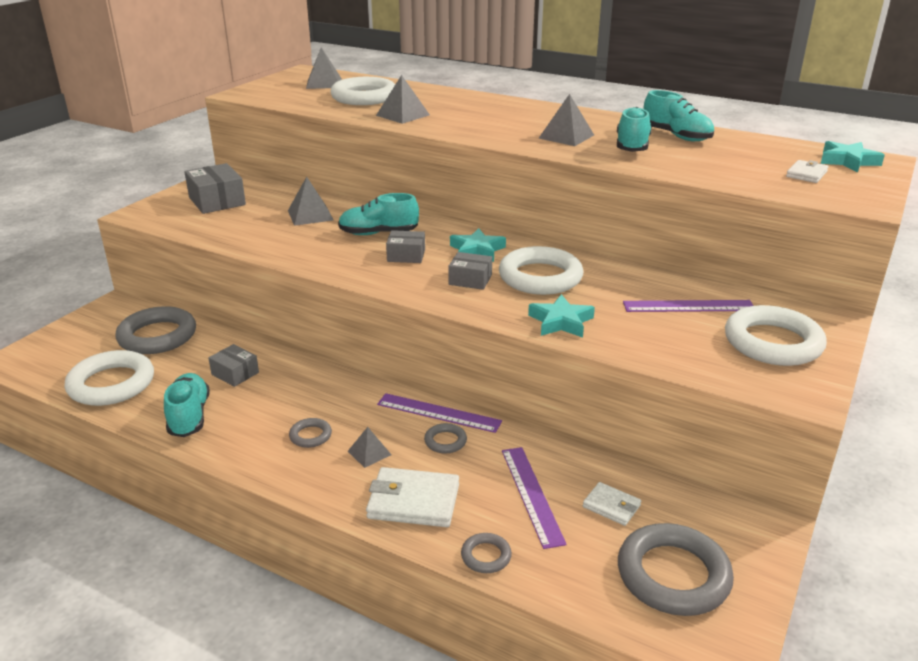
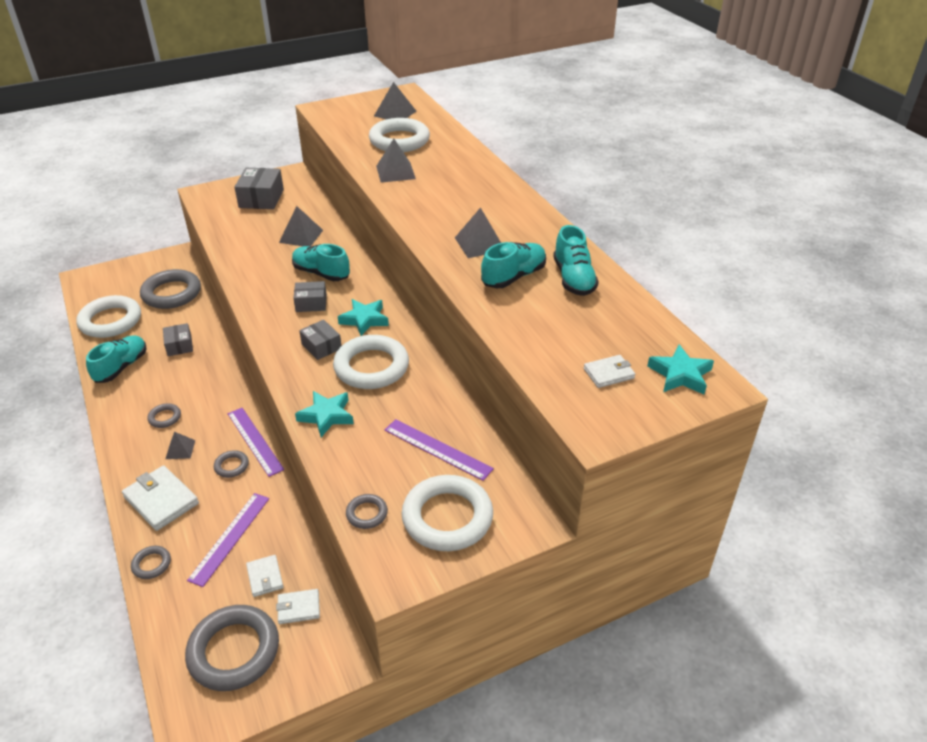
camera: 35 degrees right, 10 degrees up
(406, 255) = (311, 303): grey box -> grey box turned 45 degrees counterclockwise
(676, 511) = (298, 608): none -> white wallet
(711, 368) = (367, 513): none -> grey ring

